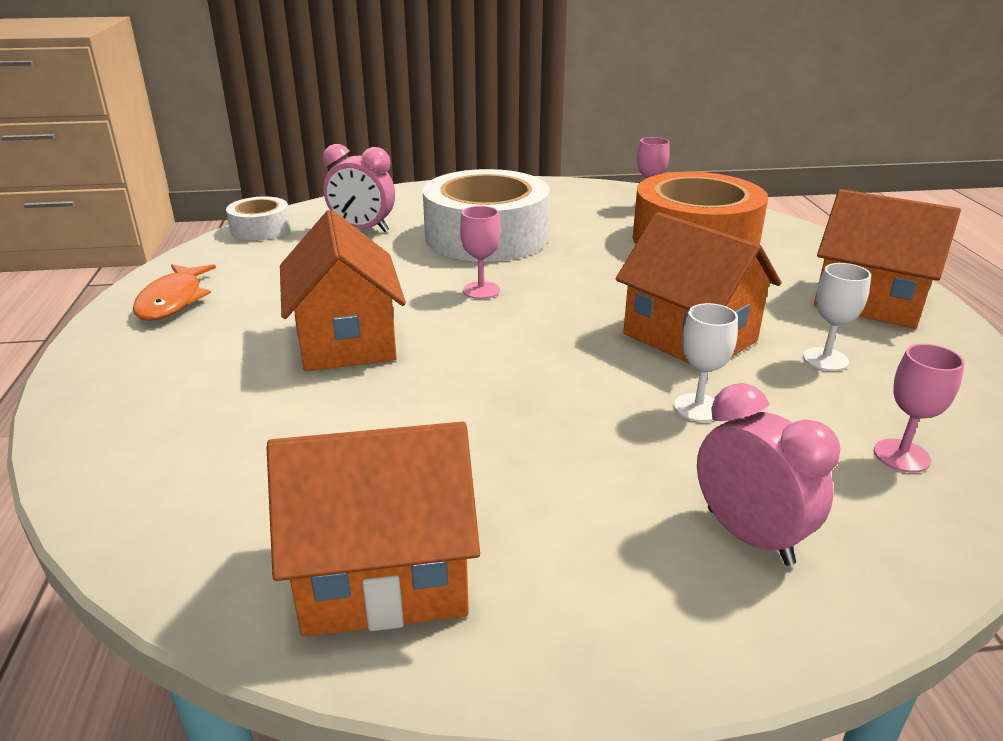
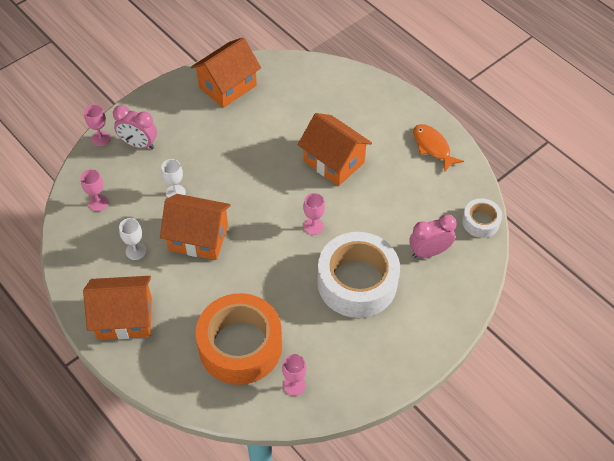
camera: 145 degrees right, 25 degrees up
(872, 604) = (101, 138): none -> pink goblet

